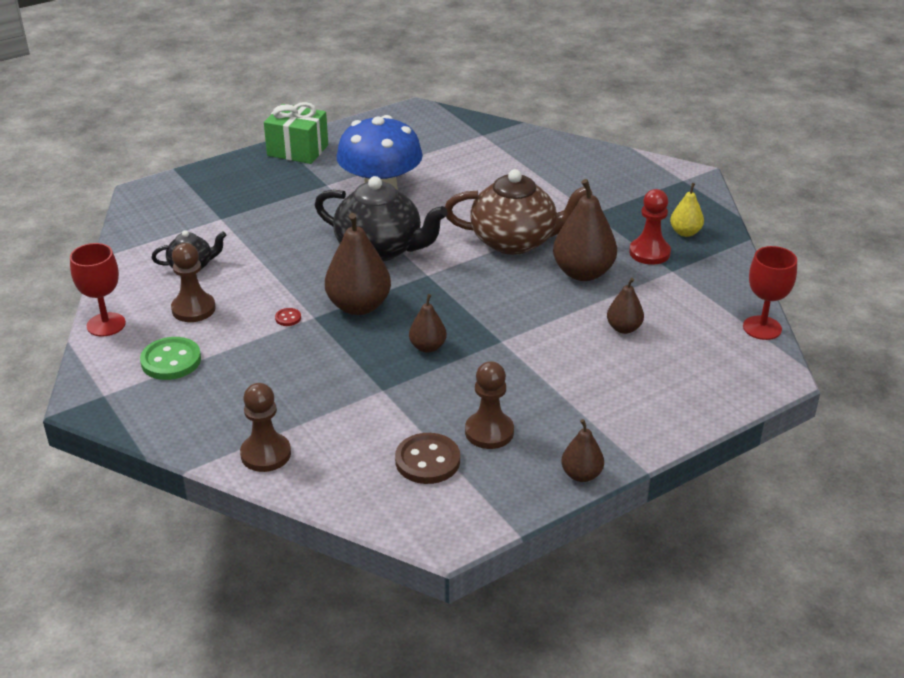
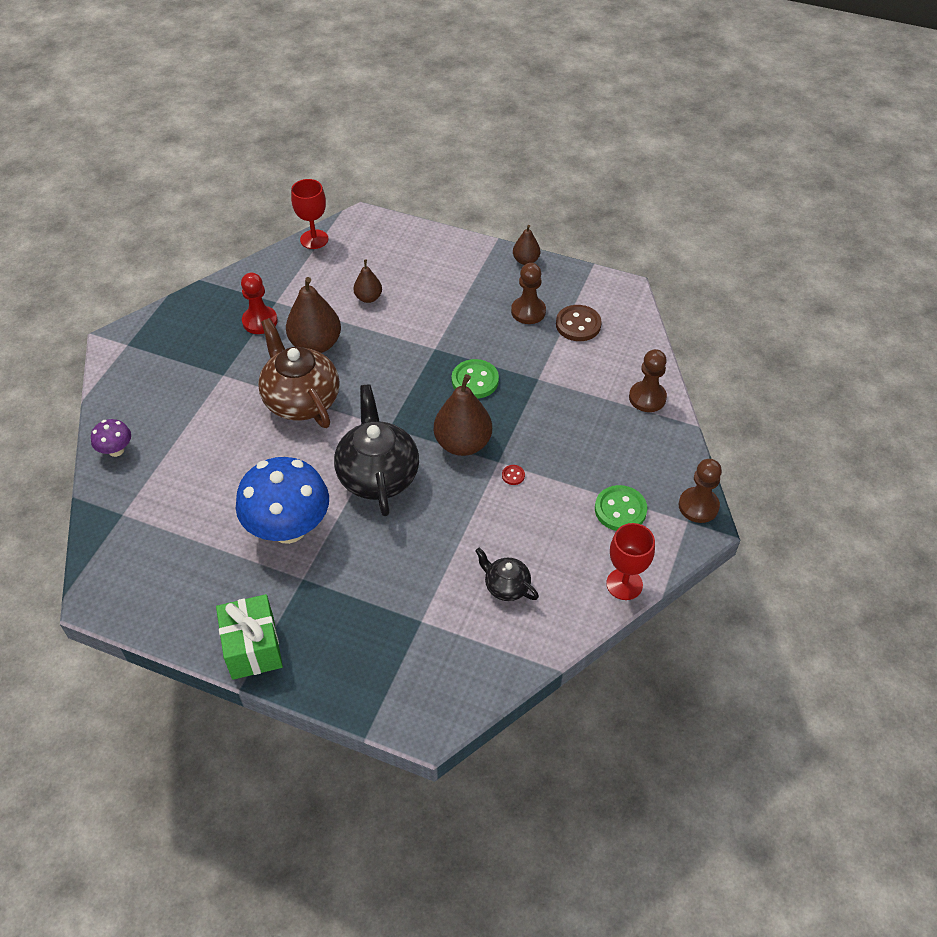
camera: 125 degrees left, 15 degrees up
(193, 309) = (555, 541): brown pawn -> brown pawn (698, 506)
(428, 347) = (475, 380): brown pear -> green button
(553, 147) = (116, 450): none -> purple mushroom
(685, 232) = (215, 314): yellow pear -> none

